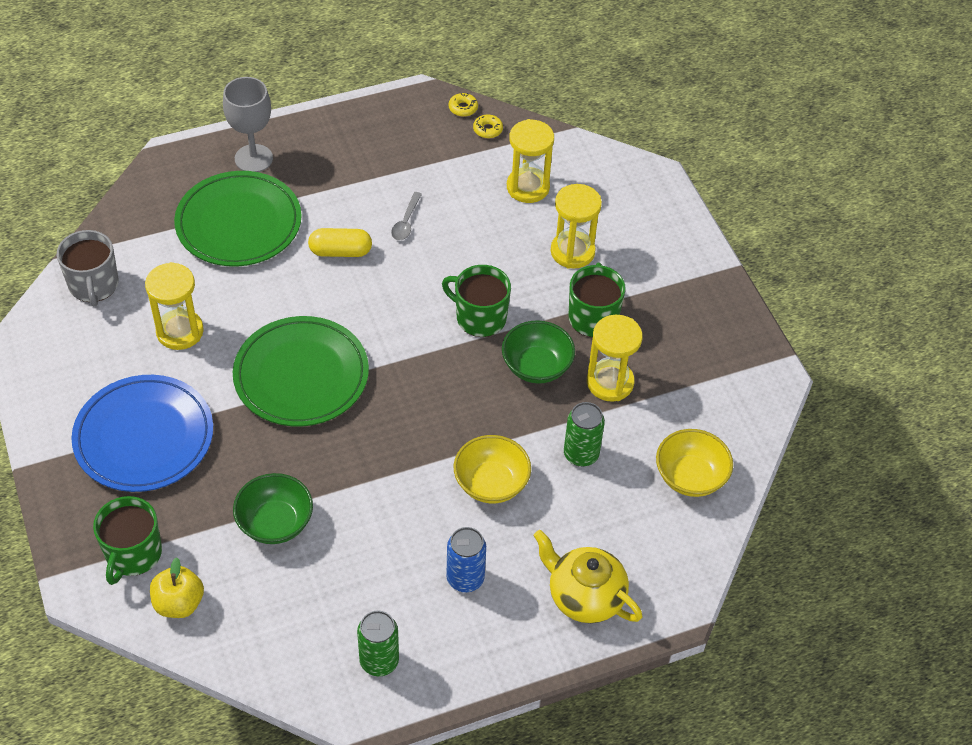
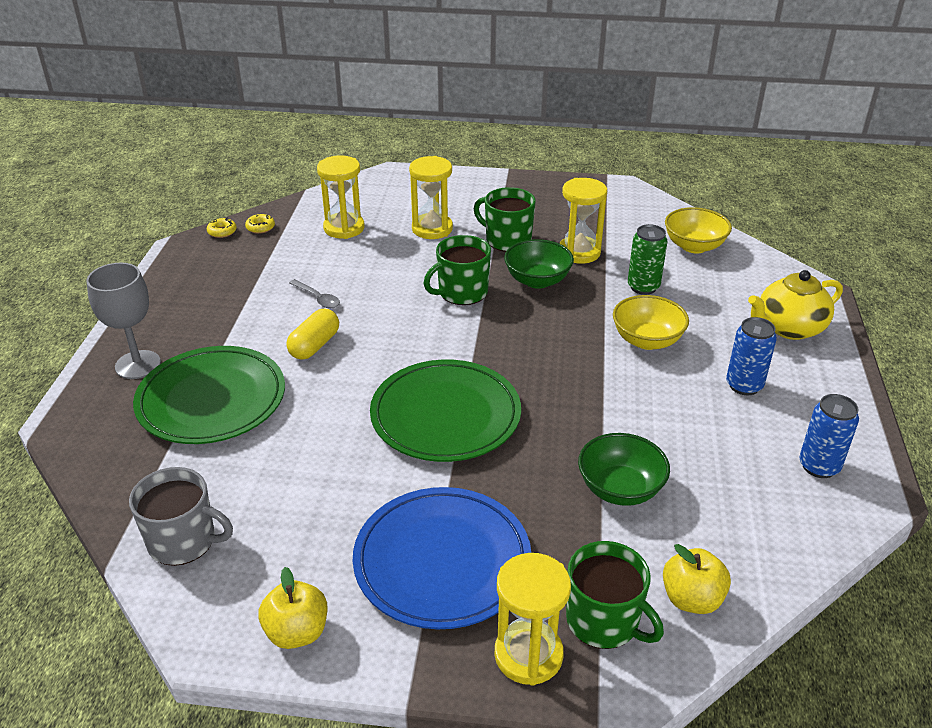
camera: 60 degrees left, 15 degrees down
(47, 384) = (297, 632): none -> yellow apple
(180, 331) = (316, 487): yellow hourglass -> yellow hourglass (528, 655)
(379, 661) = (819, 466): green can -> blue can

